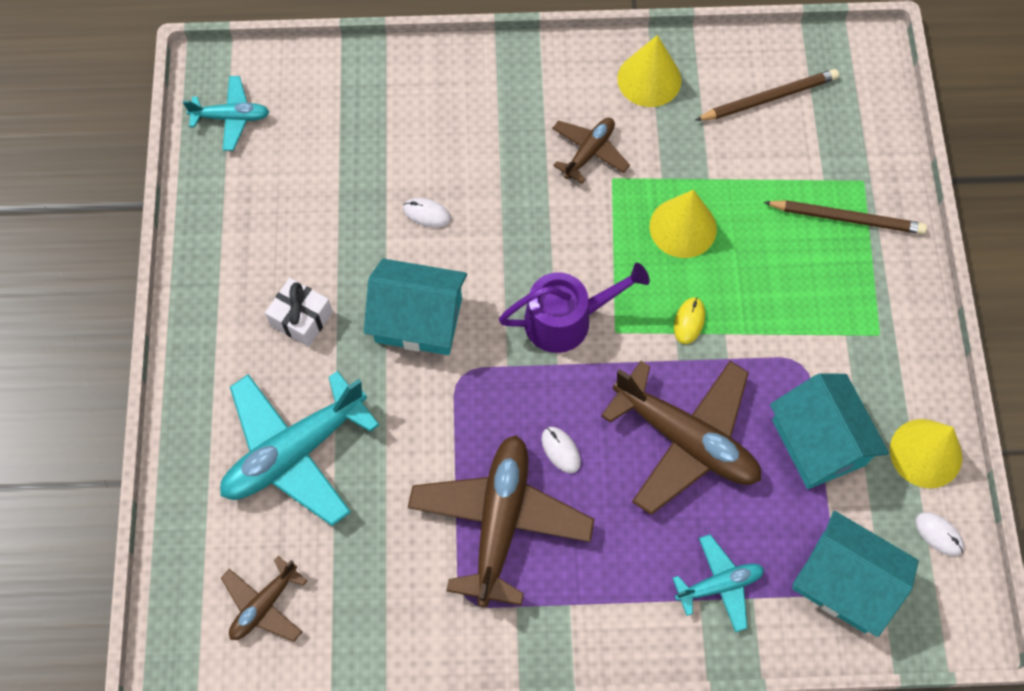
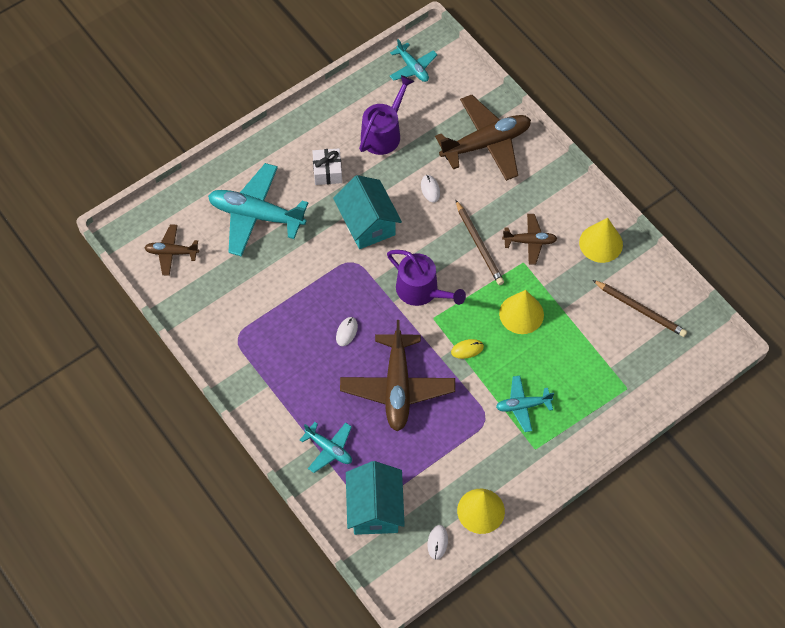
camera: 55 degrees right, 5 degrees down
(299, 214) = (383, 133): none -> purple watering can
(500, 522) = (288, 328): brown plane -> brown plane (486, 143)
(811, 309) = (523, 405): none -> turquoise plane
(818, 442) = (445, 453): turquoise house -> none
(847, 218) = (595, 393): brown pencil -> brown pencil (479, 244)

